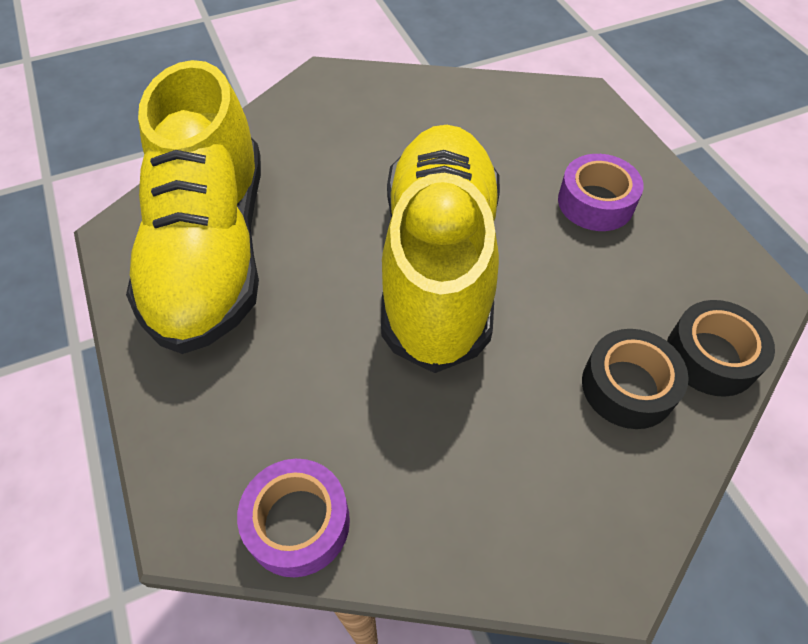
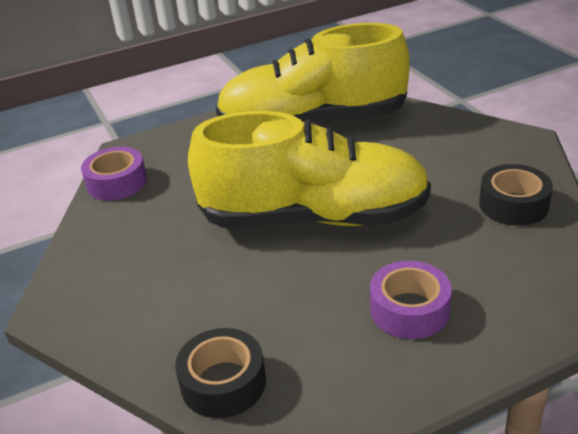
camera: 90 degrees right, 20 degrees down
(627, 386) = (195, 324): black tape -> black tape (513, 205)

